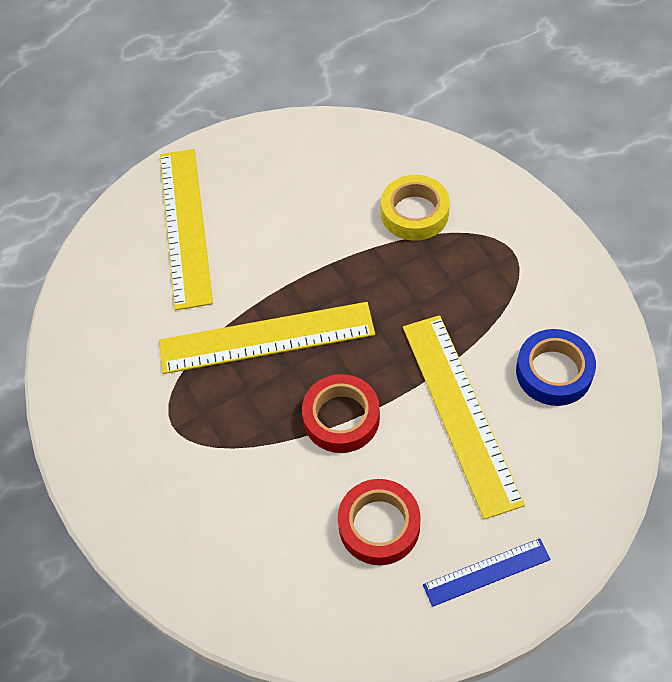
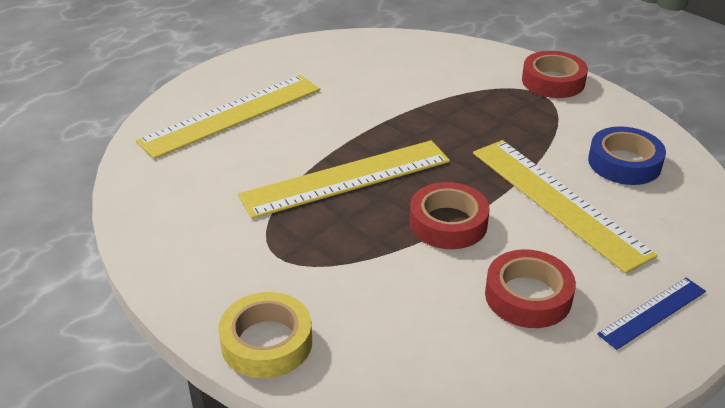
camera: 20 degrees left, 20 degrees down
(185, 226) = (232, 115): yellow ruler -> yellow ruler turned 75 degrees clockwise
(414, 213) = (443, 82): yellow tape -> yellow tape (266, 342)
(534, 233) = (553, 81): none -> red tape

